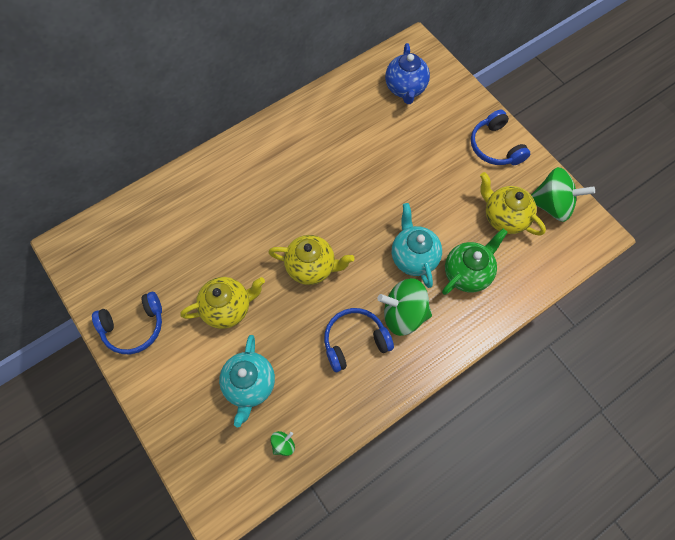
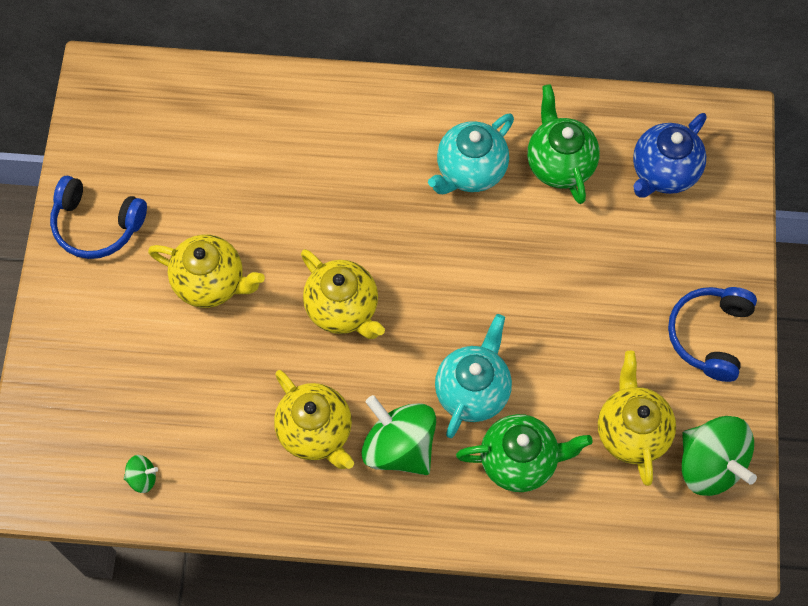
camera: 40 degrees right, 0 degrees up
(250, 385) = (162, 386): turquoise teapot -> turquoise teapot (470, 171)
(354, 119) = (559, 164): none -> green teapot
(355, 341) = (316, 432): blue headphones -> yellow teapot

